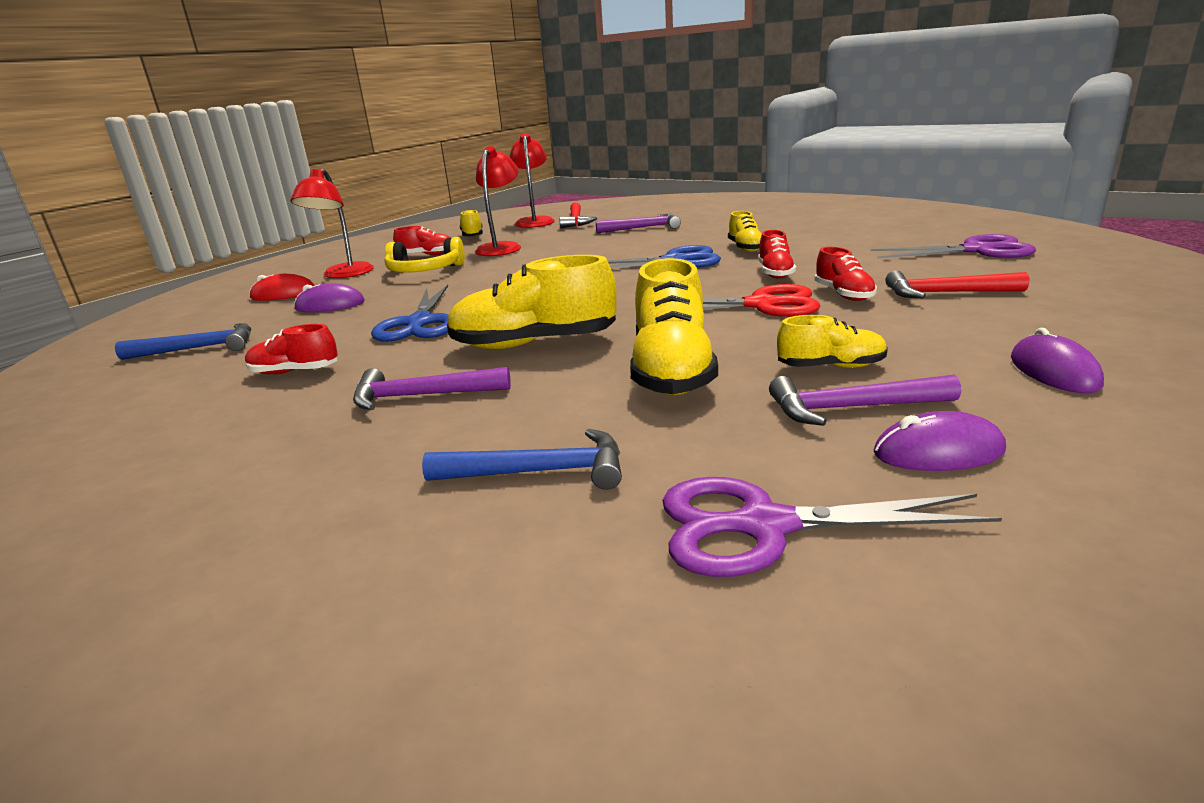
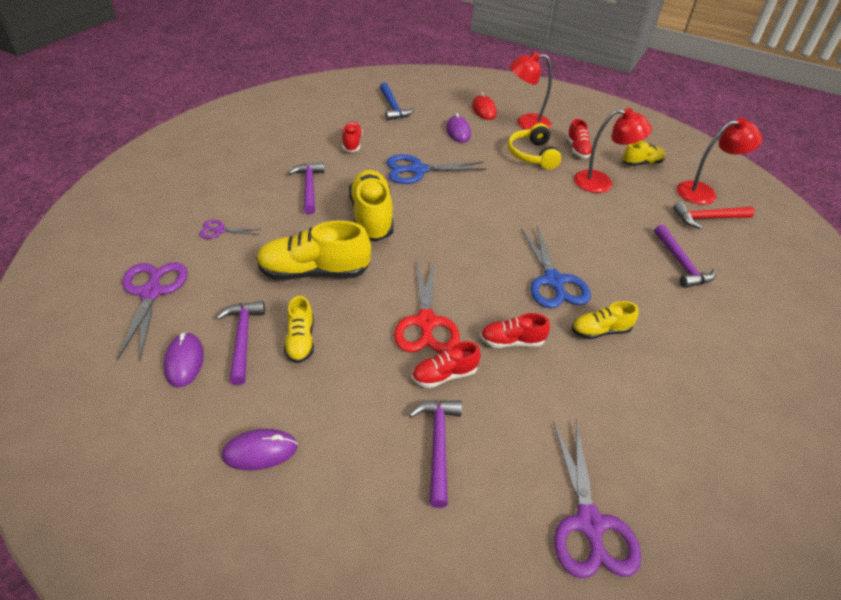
camera: 80 degrees right, 20 degrees up
(539, 472) = (220, 230): blue hammer -> purple scissors
(946, 293) = (438, 445): red hammer -> purple hammer

